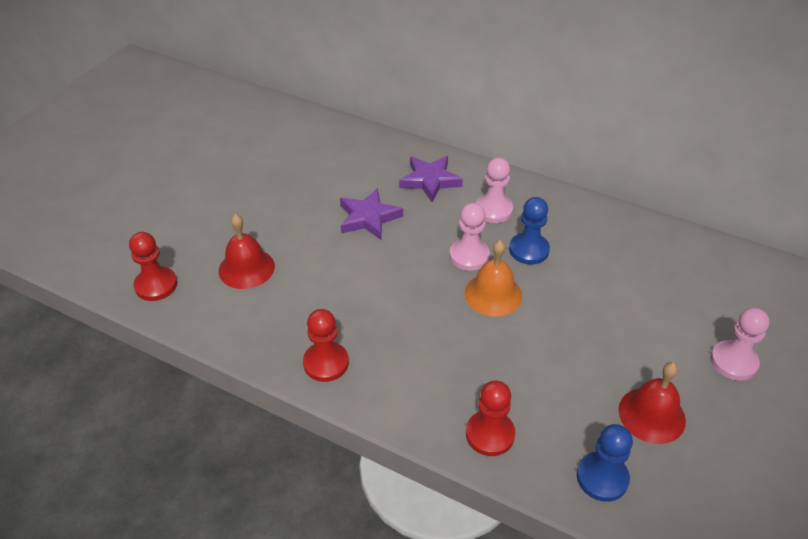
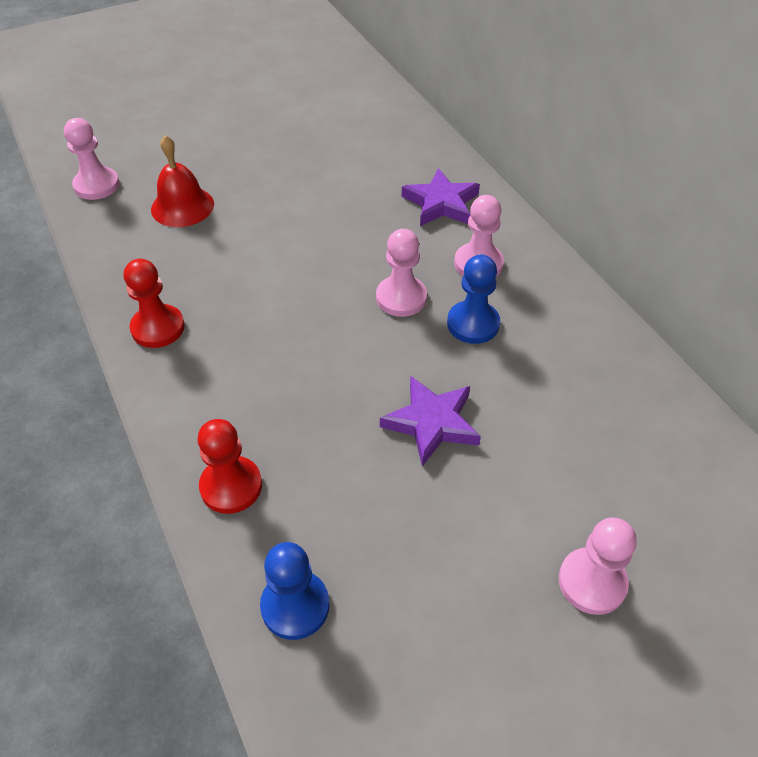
camera: 35 degrees right, 5 degrees up
(156, 285) = (97, 185): red pawn -> pink pawn
(368, 217) = (340, 212): purple star -> purple star (431, 423)
(493, 294) = (384, 349): orange bell -> none
(651, 415) = (423, 577): red bell -> none

